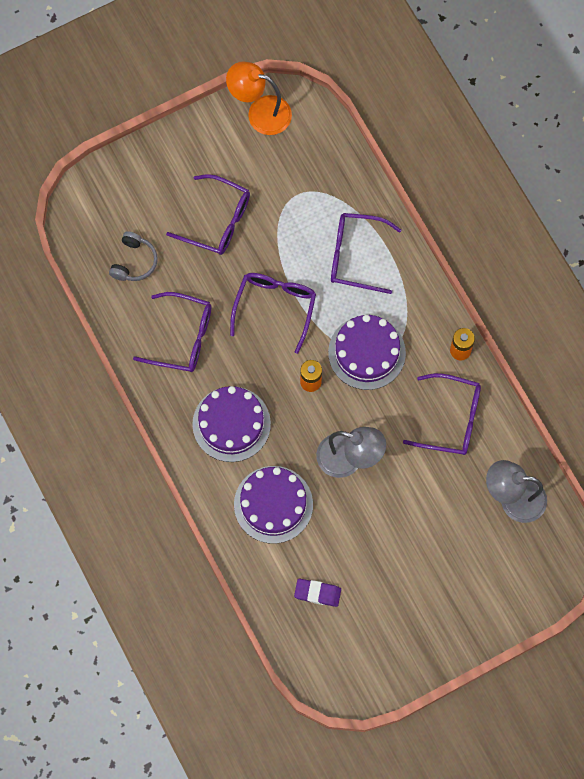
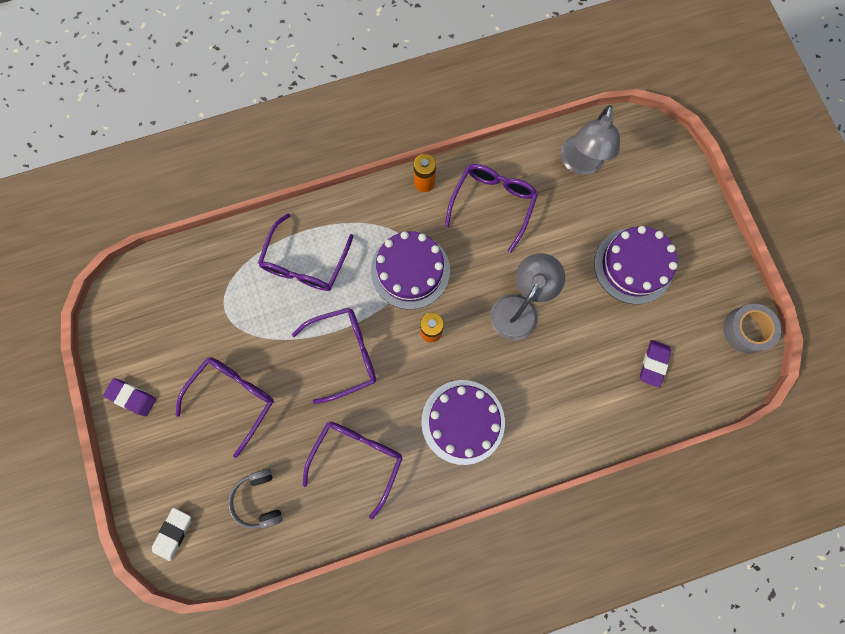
camera: 80 degrees left, 5 degrees up
(95, 199) = (173, 533): none -> white eraser
(134, 262) = (259, 499): grey headphones -> grey headphones turned 135 degrees counterclockwise
(203, 136) = (132, 397): none -> purple eraser
(260, 113) = (122, 331): orange lamp -> none
(273, 504) = (556, 392): purple cake -> purple cake (633, 265)
(275, 308) = (344, 354): purple glasses -> purple glasses turned 135 degrees clockwise
(368, 681) = (746, 330): none -> grey tape

